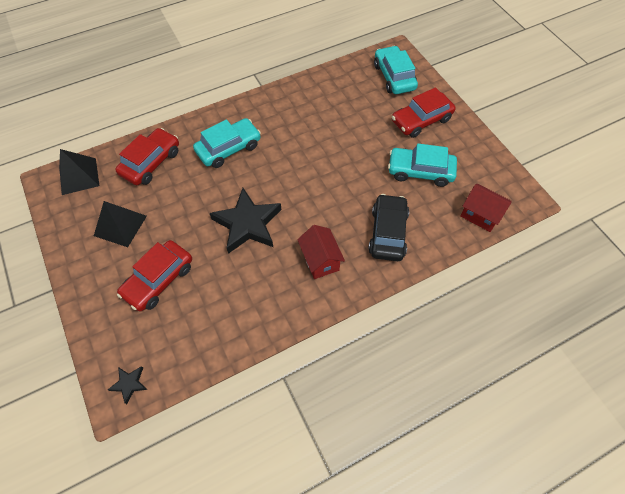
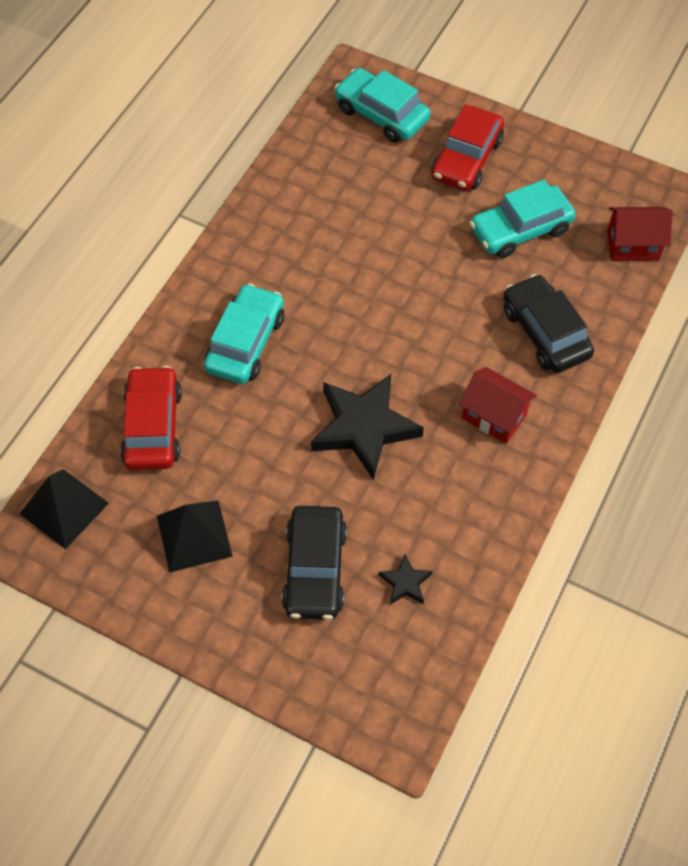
camera: 35 degrees left, 0 degrees up
(129, 384) = (397, 710): black star -> black star (405, 582)
(159, 280) = (315, 569): red car -> black car

